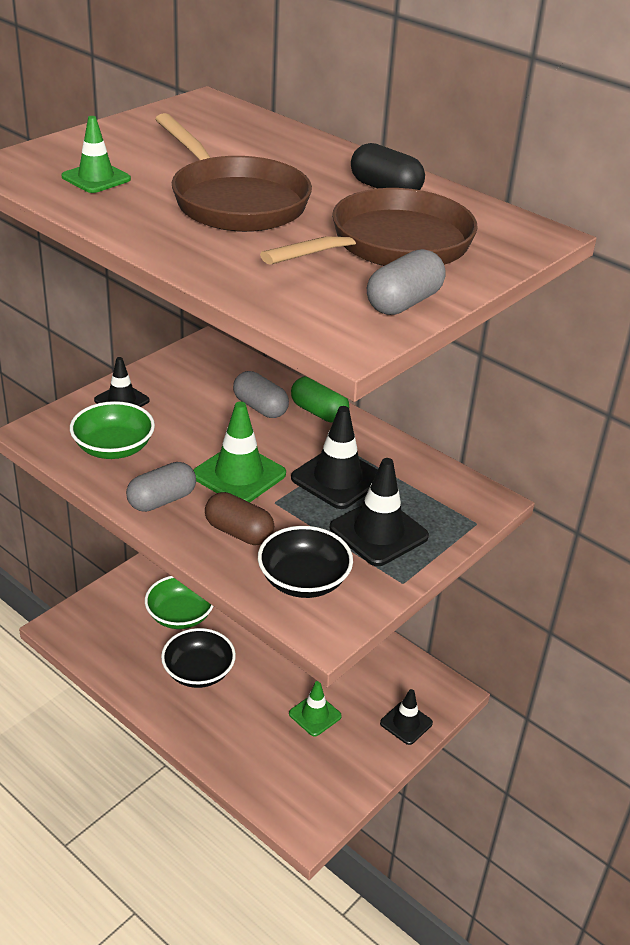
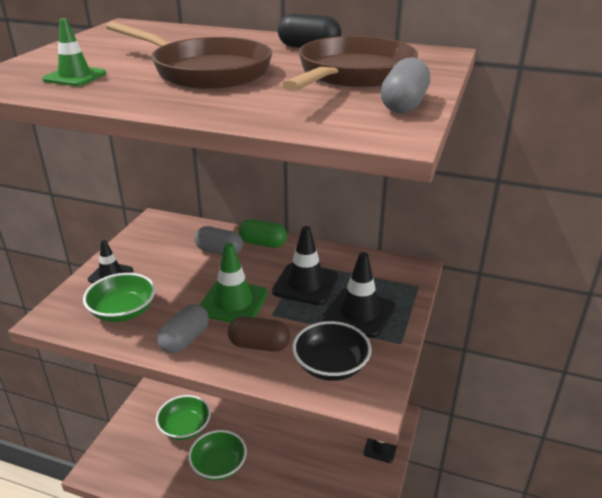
camera: 20 degrees left, 5 degrees down
(198, 672) = (219, 465): black bowl -> green bowl
(315, 715) = (317, 466): green traffic cone -> none

